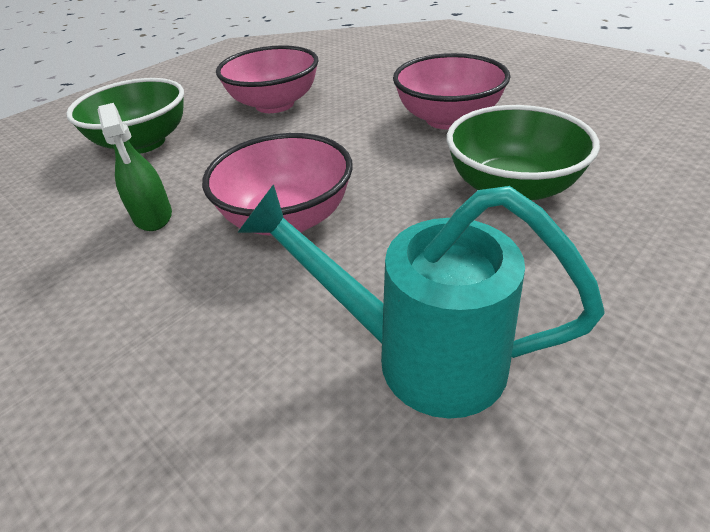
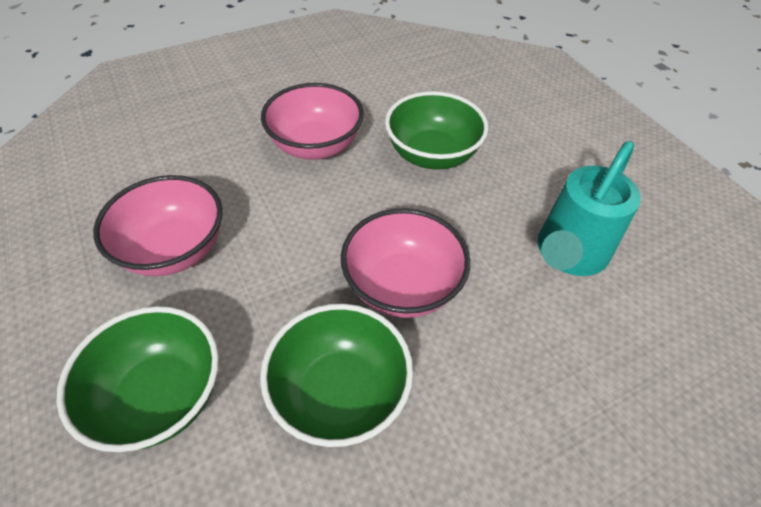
camera: 75 degrees left, 10 degrees up
(153, 216) = (340, 393): green spray bottle -> green bowl

